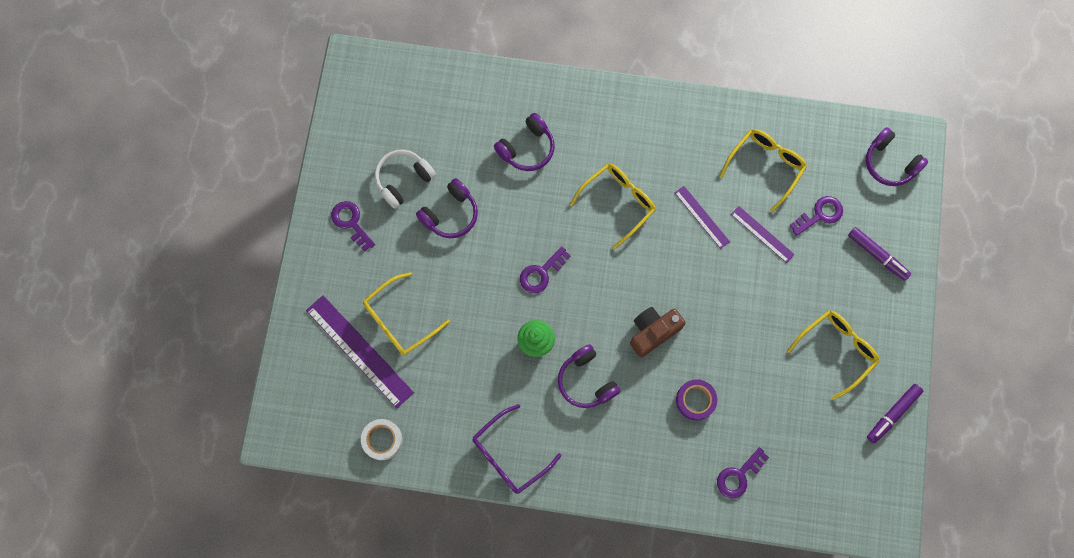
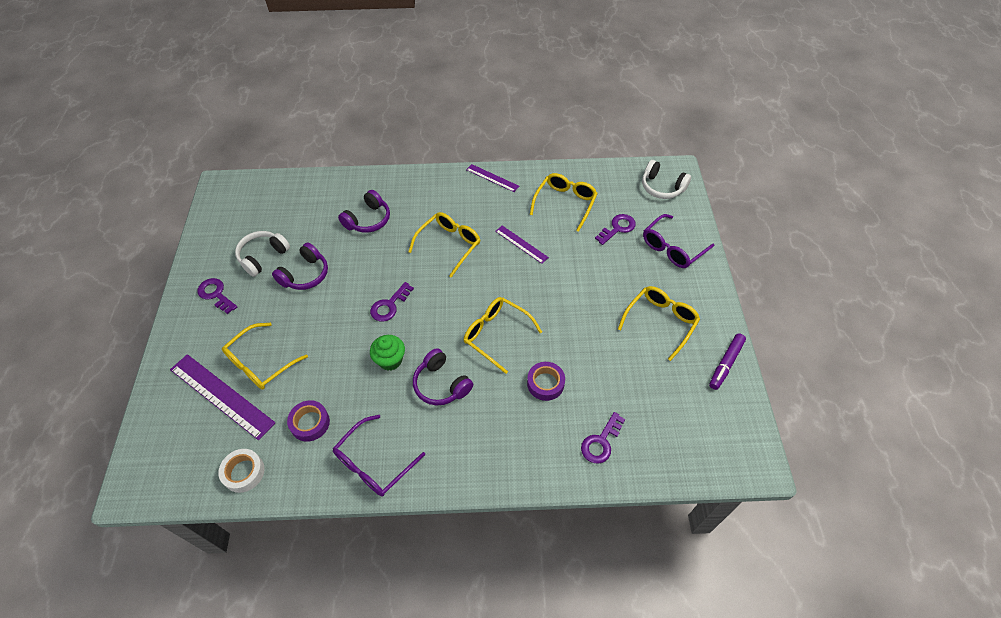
camera: 10 degrees left, 20 degrees down
(448, 399) = (310, 423): none -> purple tape
(653, 332) = (496, 334): brown camera -> yellow glasses
(762, 234) = (574, 248): purple ruler -> purple ruler (492, 178)
(877, 255) = (672, 248): purple marker -> purple glasses
(890, 163) = (662, 187): purple headphones -> white headphones

